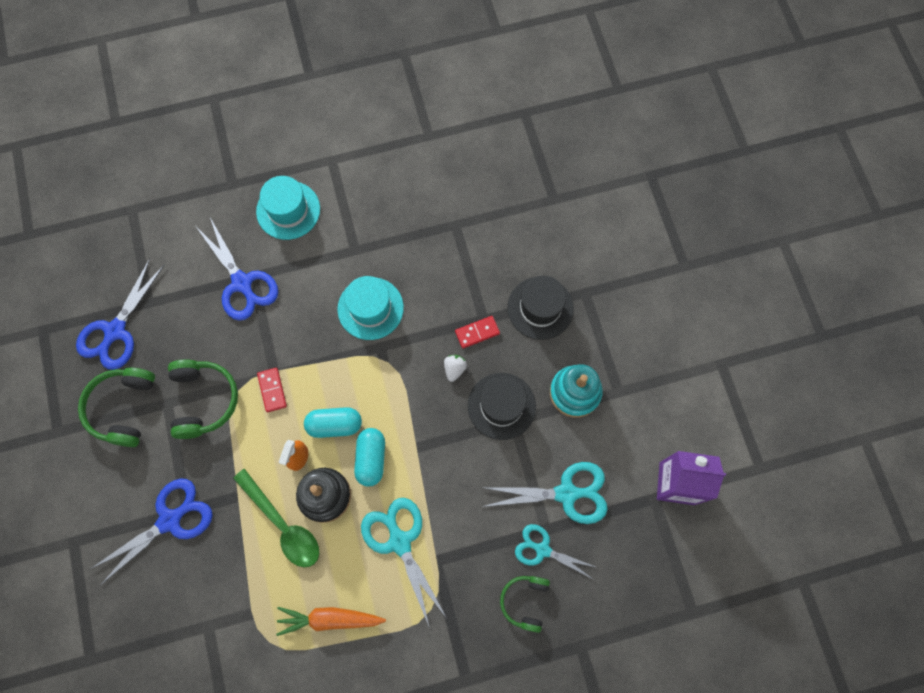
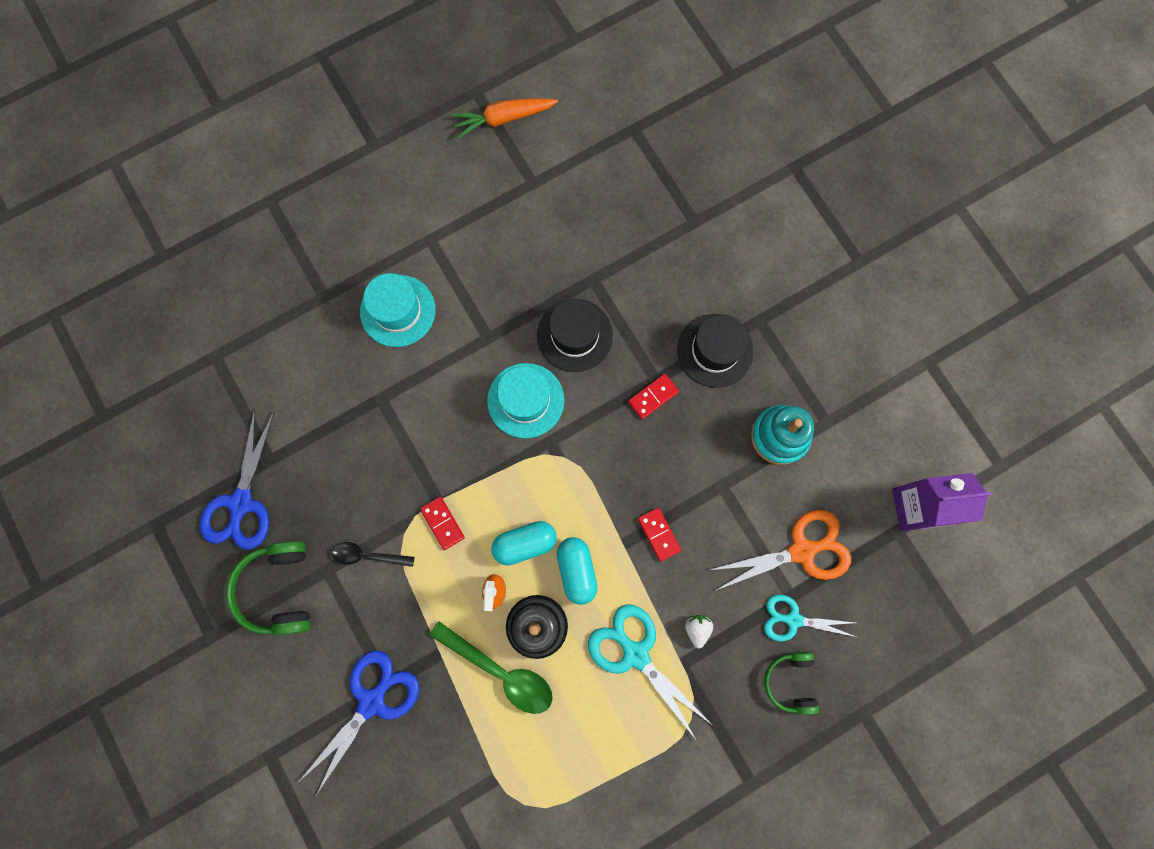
camera: 15 degrees left, 5 degrees up
(203, 400) = (368, 555): green headphones -> black spoon
(242, 283) = (370, 409): blue scissors -> none
(329, 619) = (583, 760): orange carrot -> orange carrot (503, 119)
(449, 447) = (659, 534): none -> red domino
(454, 369) = (640, 445): white strawberry -> white strawberry (697, 629)
(501, 406) = (703, 472): black hat -> black hat (575, 335)
(566, 493) = (801, 551): turquoise scissors -> orange scissors

